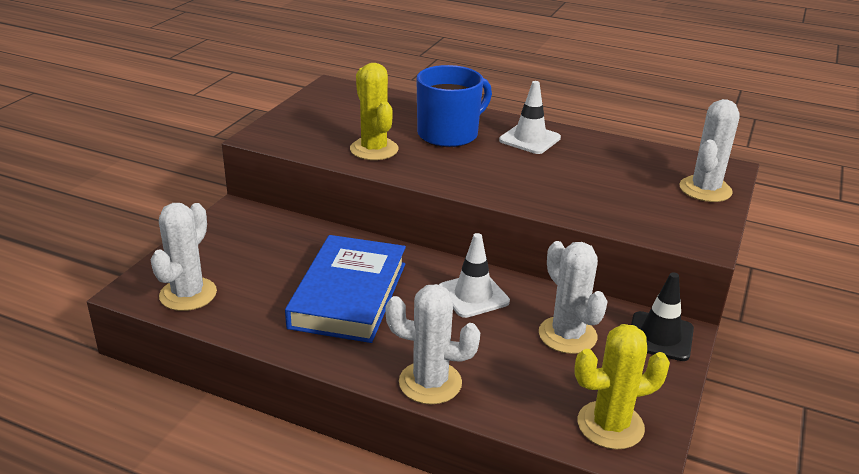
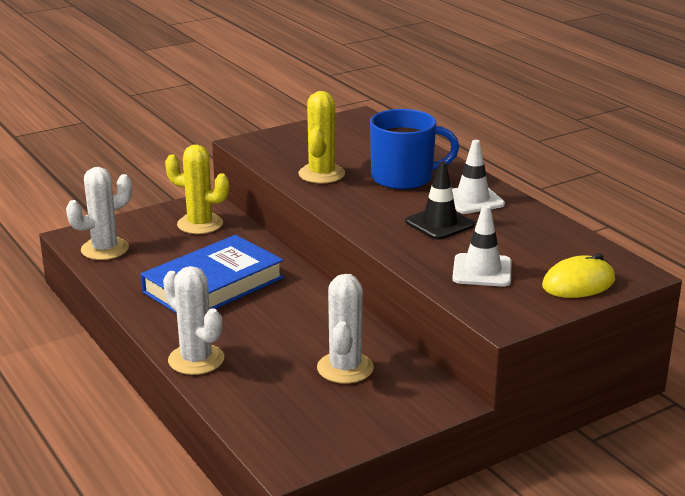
camera: 35 degrees right, 5 degrees down
(473, 295) = (308, 316): white traffic cone -> white traffic cone (482, 271)
(610, 425) = (291, 435): yellow cactus -> yellow cactus (200, 224)
(660, 336) = (424, 397): black traffic cone -> black traffic cone (439, 223)
(705, 189) = (578, 283): white cactus -> yellow mouse

